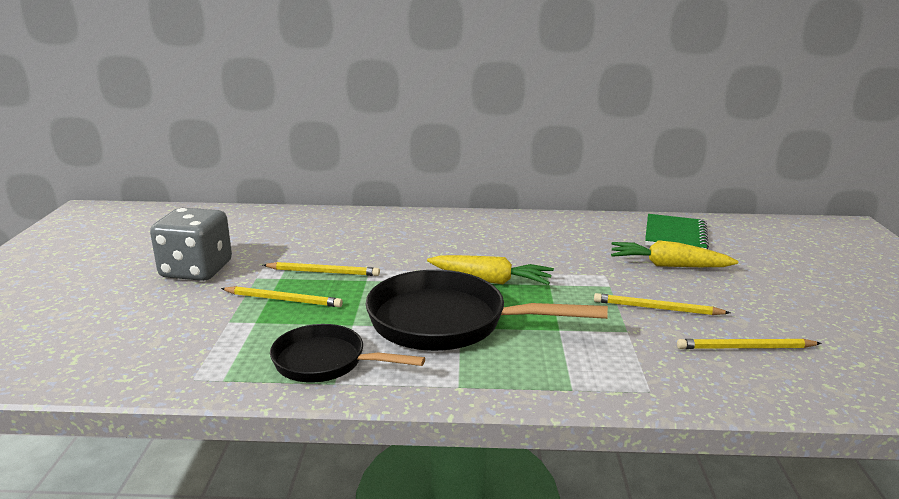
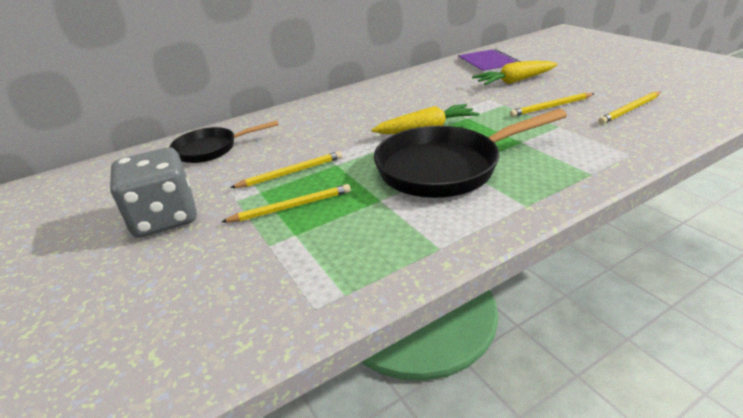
camera: 30 degrees left, 10 degrees up
(326, 362) = (407, 236): black pan -> black pan (211, 149)
(675, 235) = (488, 63): green notebook -> purple notebook

